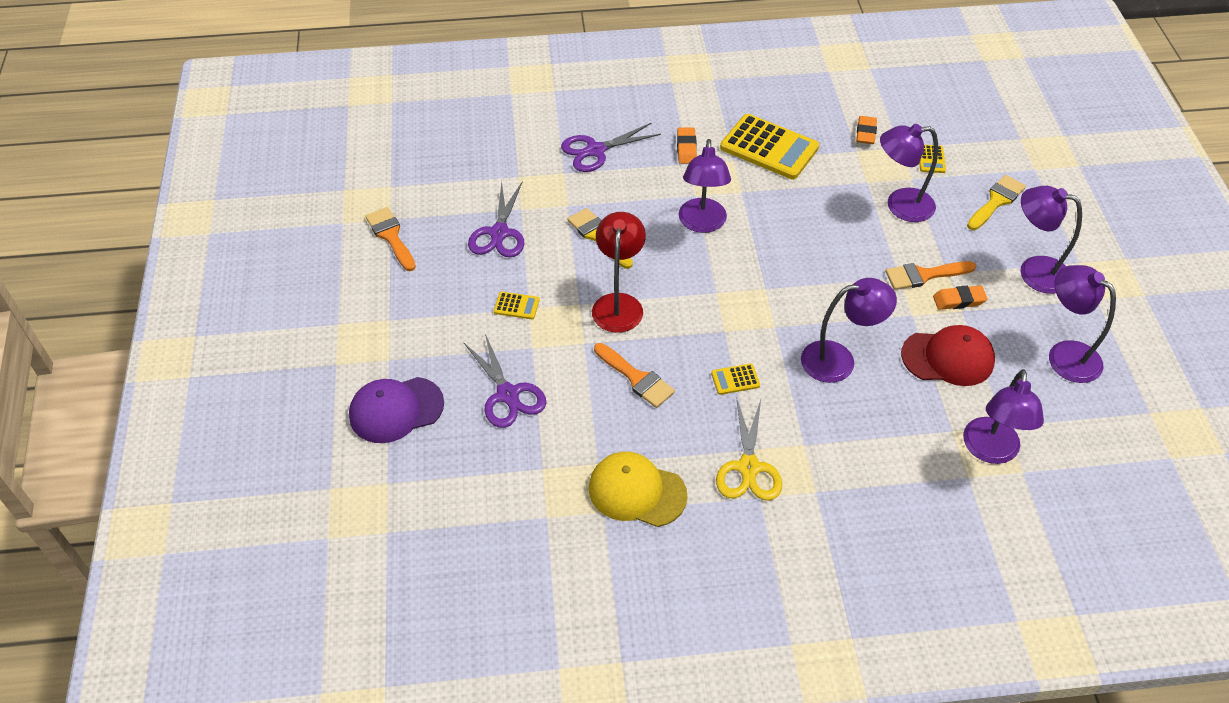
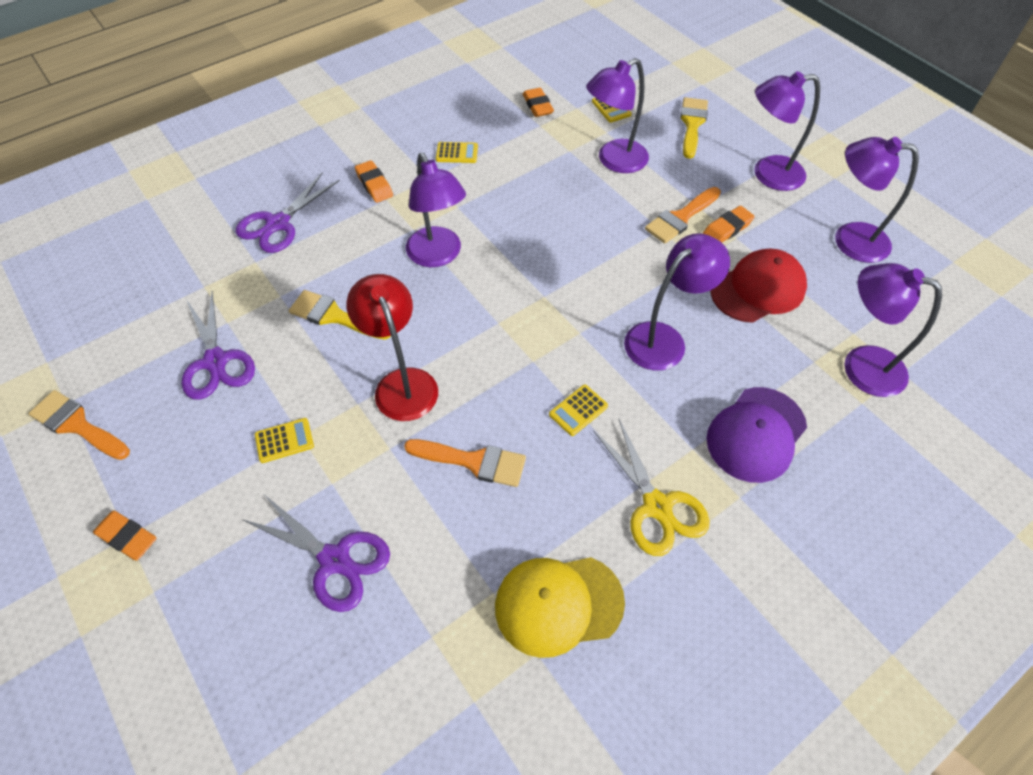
camera: 30 degrees left, 5 degrees up
(389, 320) = (127, 537): none -> orange eraser
(396, 410) = (198, 658): purple cap -> purple cap (756, 434)
(769, 148) = (457, 153): yellow calculator -> yellow calculator, size x0.43
(990, 451) = (861, 365): purple lamp -> purple lamp turned 135 degrees clockwise

